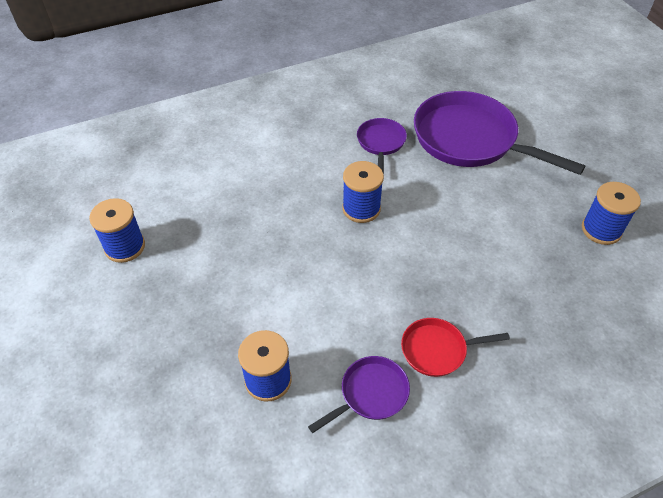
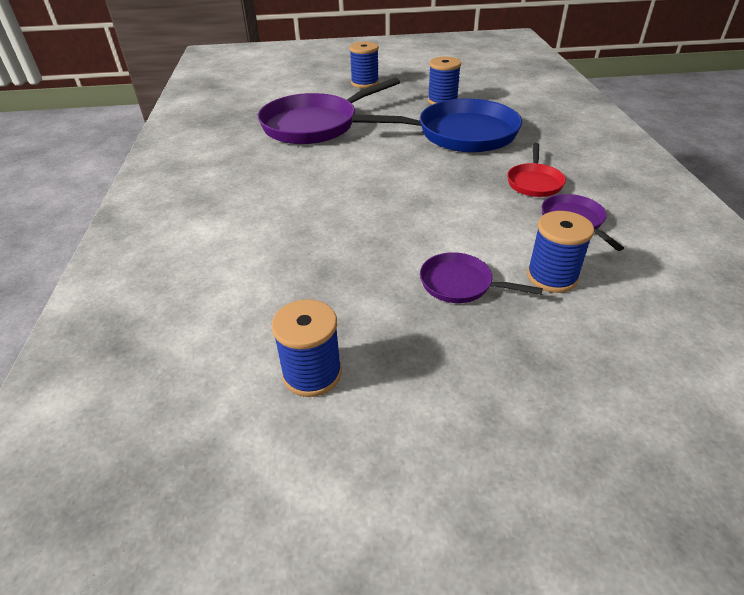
camera: 70 degrees left, 10 degrees down
(361, 209) = (360, 188): blue spool -> blue spool (365, 83)
(381, 143) = (282, 164): purple pan -> purple pan (460, 284)
(519, 263) = (460, 134): none -> blue pan

